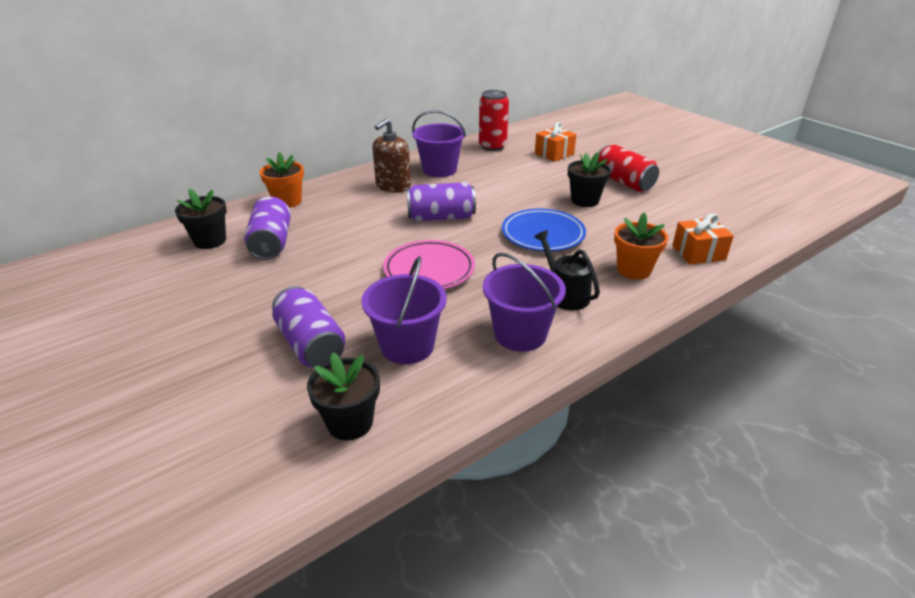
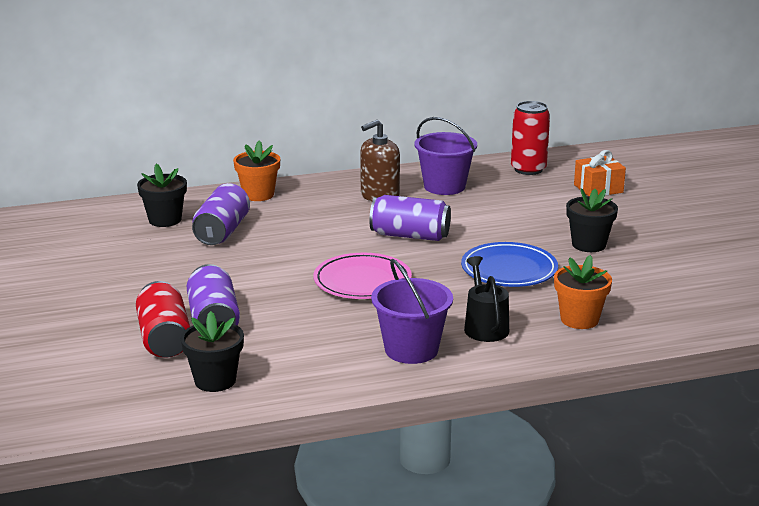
camera: 20 degrees right, 10 degrees down
(407, 346) = (298, 338): purple bucket -> none
(623, 182) = (656, 233): red can -> red can (164, 339)
(698, 253) = (671, 317): orange gift -> none

